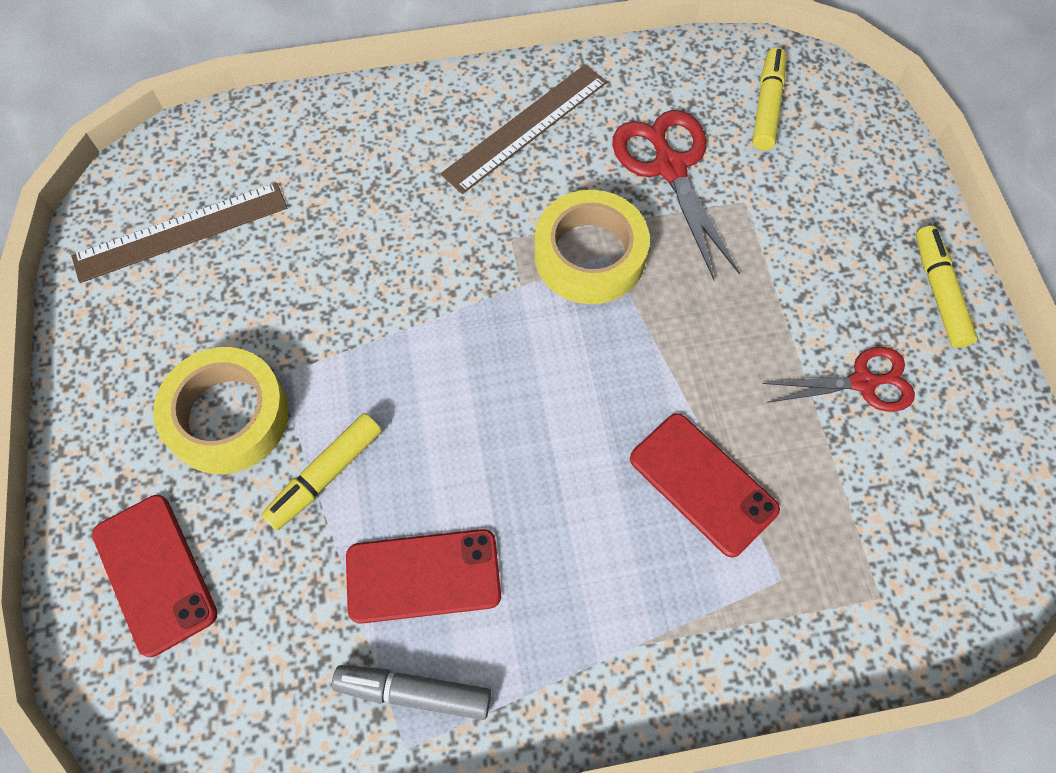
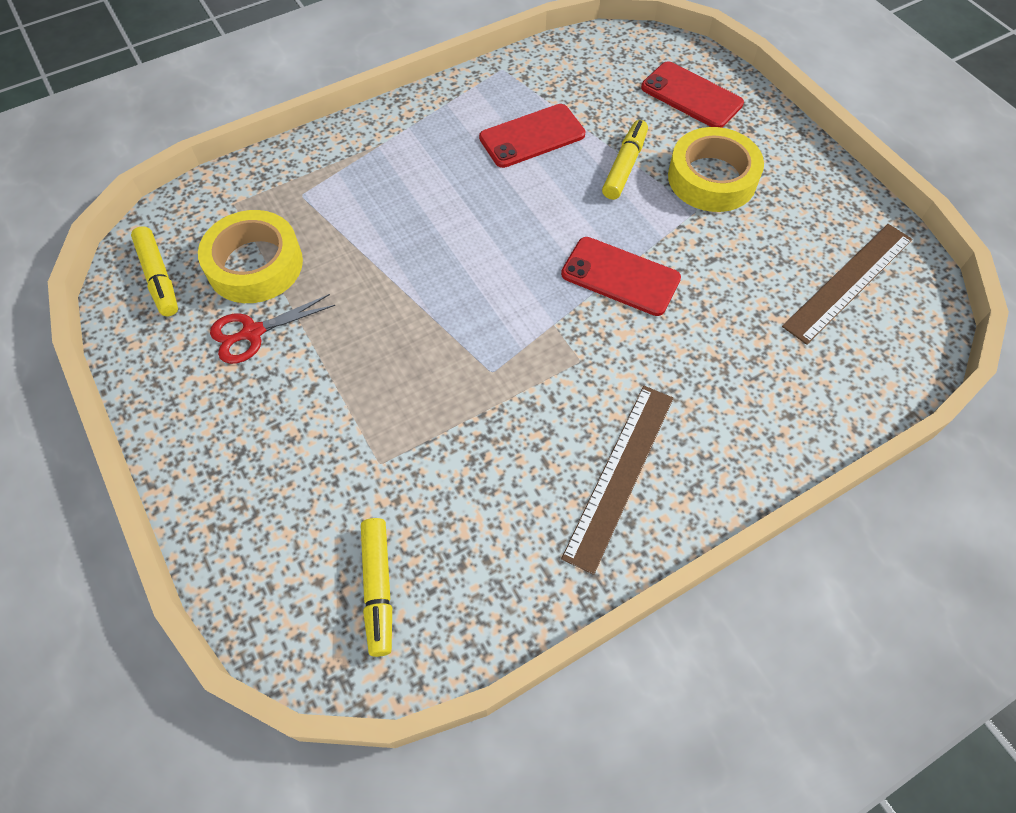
camera: 160 degrees right, 5 degrees down
(414, 692) = (509, 89): grey marker -> none
(589, 255) = (507, 367): yellow tape -> yellow tape (255, 264)
(669, 167) = (462, 477): red scissors -> none
(703, 484) = (366, 231): red phone -> red phone (620, 276)
(939, 292) = (186, 429): yellow marker -> yellow marker (159, 277)

